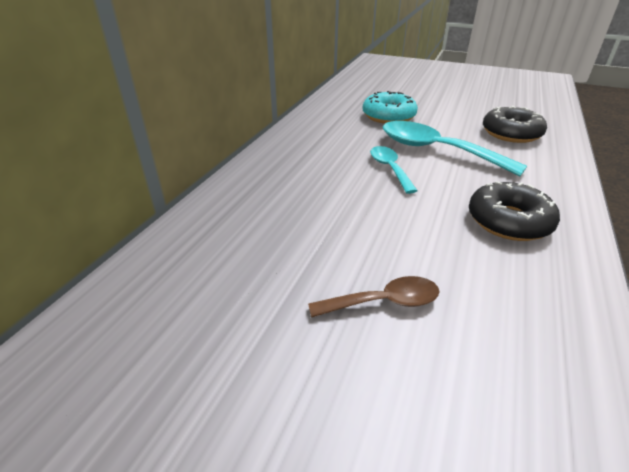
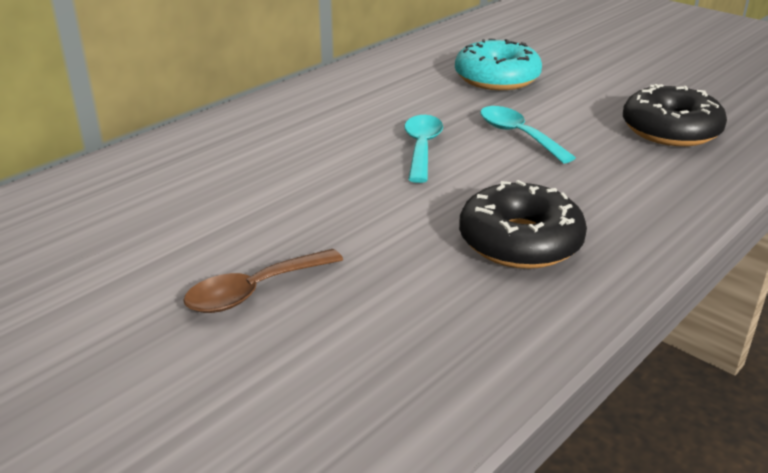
camera: 20 degrees right, 5 degrees down
(384, 302) = (254, 291): brown spoon -> brown spoon turned 135 degrees clockwise
(436, 150) = (518, 135): turquoise spoon -> turquoise spoon, size x0.55

